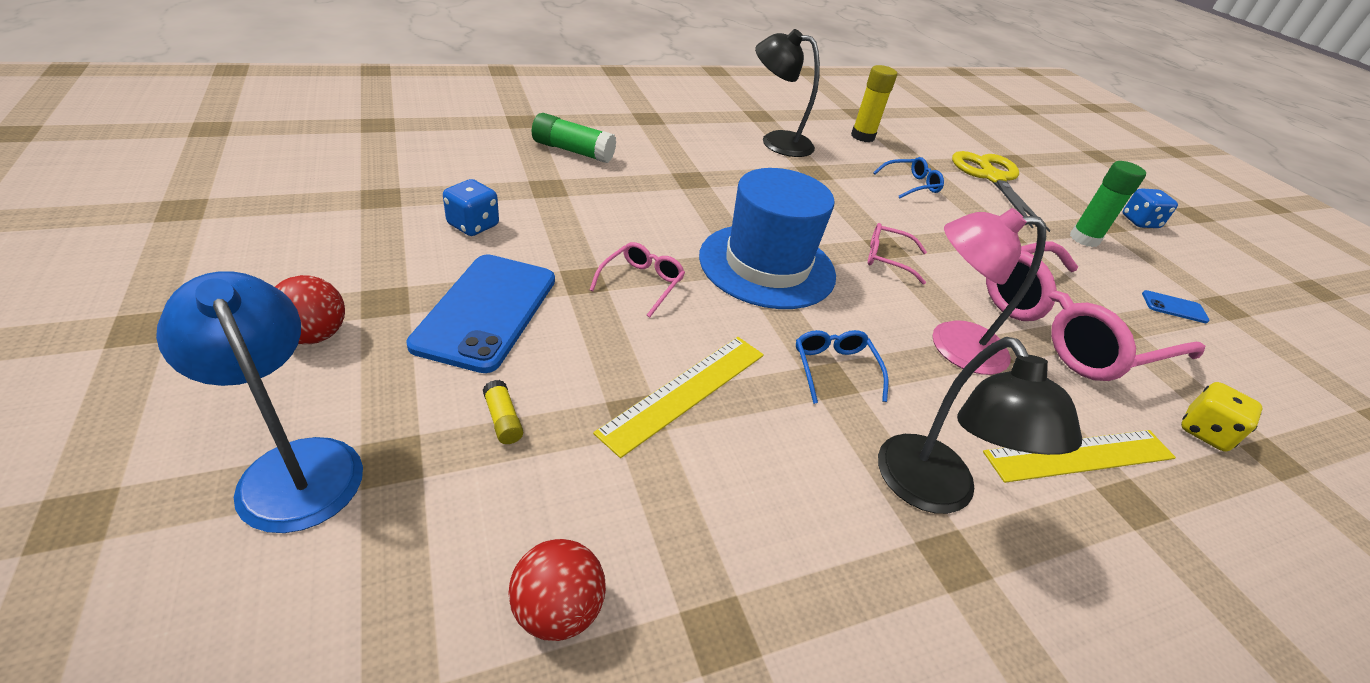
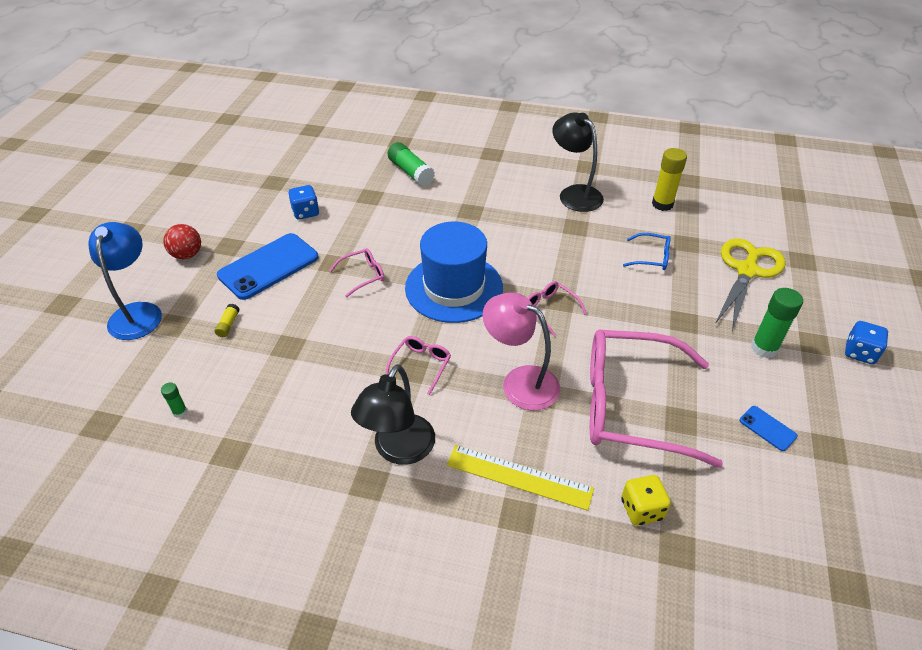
camera: 40 degrees right, 5 degrees up
(557, 610) = (180, 412): red ball -> green glue stick
(685, 391) = (323, 344): yellow ruler -> none
(834, 369) = (421, 365): blue glasses -> pink glasses

